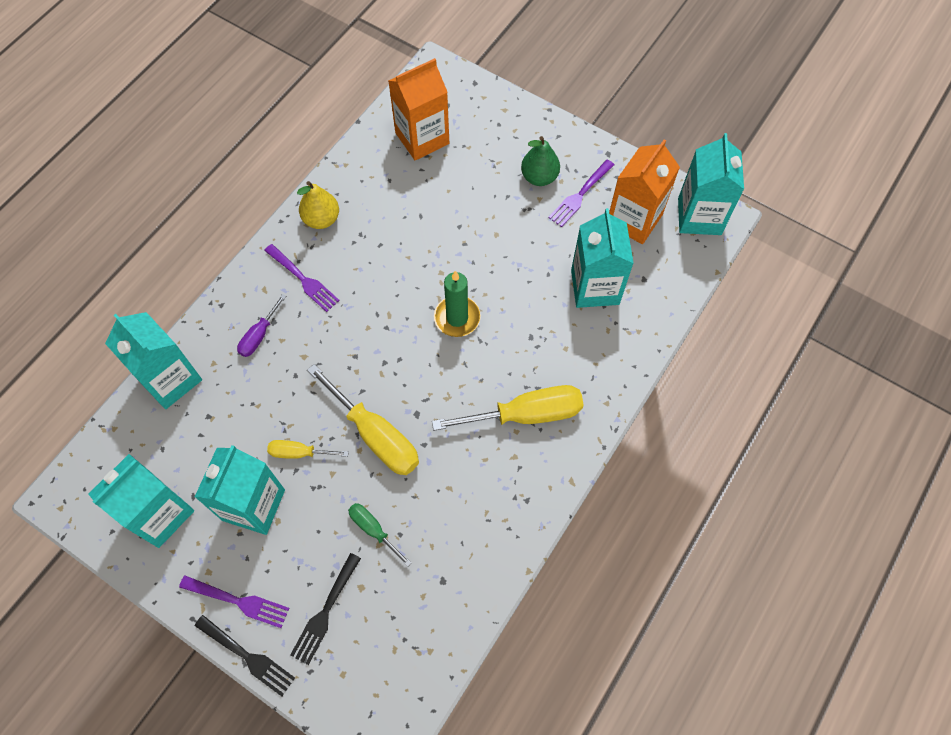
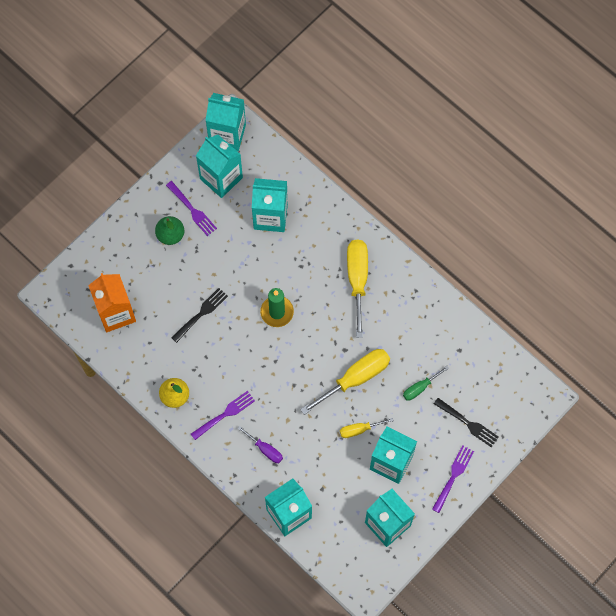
camera: 80 degrees left, 5 degrees up
(247, 656) = (488, 473): black fork -> black fork (201, 314)
(299, 453) = (359, 429): yellow screwdriver -> yellow screwdriver turned 60 degrees clockwise
(634, 220) = (221, 178): orange carton -> turquoise carton

